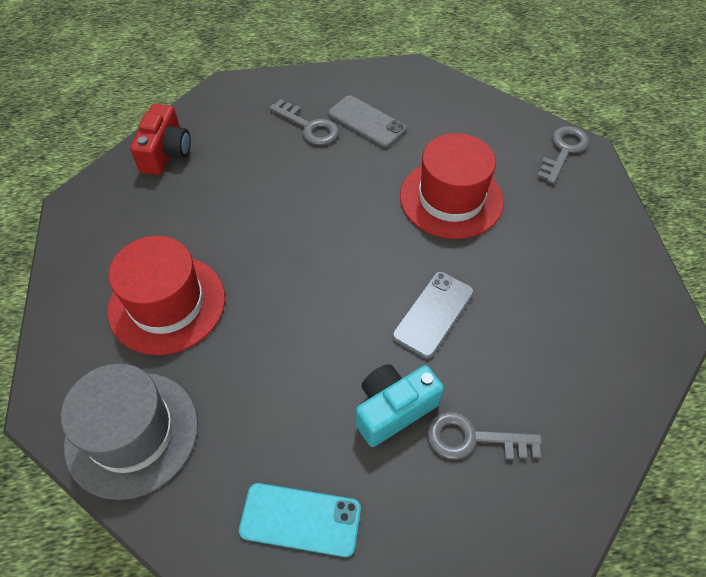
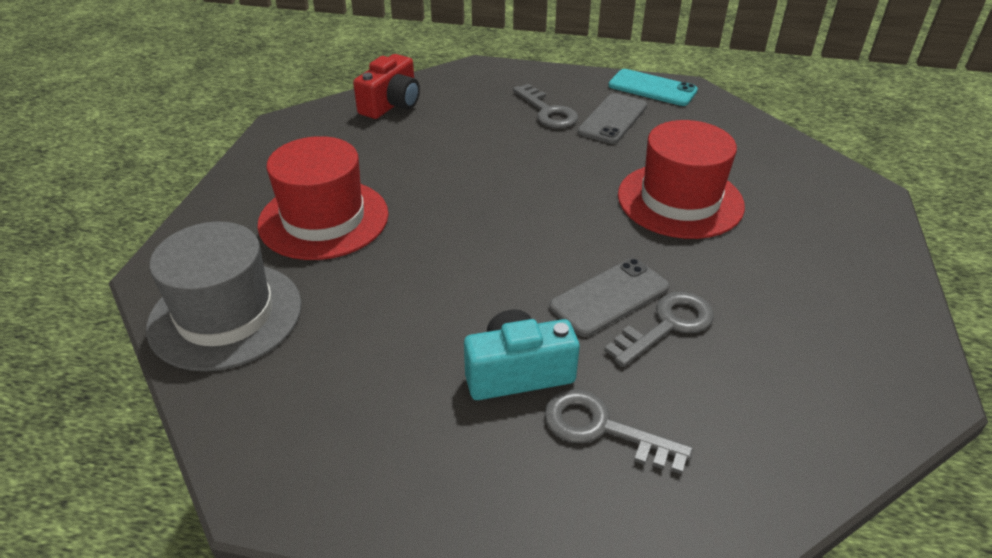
camera: 20 degrees right, 15 degrees down
(300, 519) = (356, 445): turquoise phone -> turquoise phone (652, 88)
(366, 122) = (613, 119): grey phone -> grey phone turned 60 degrees clockwise
(563, 151) = (841, 187): grey key -> grey key (667, 325)

